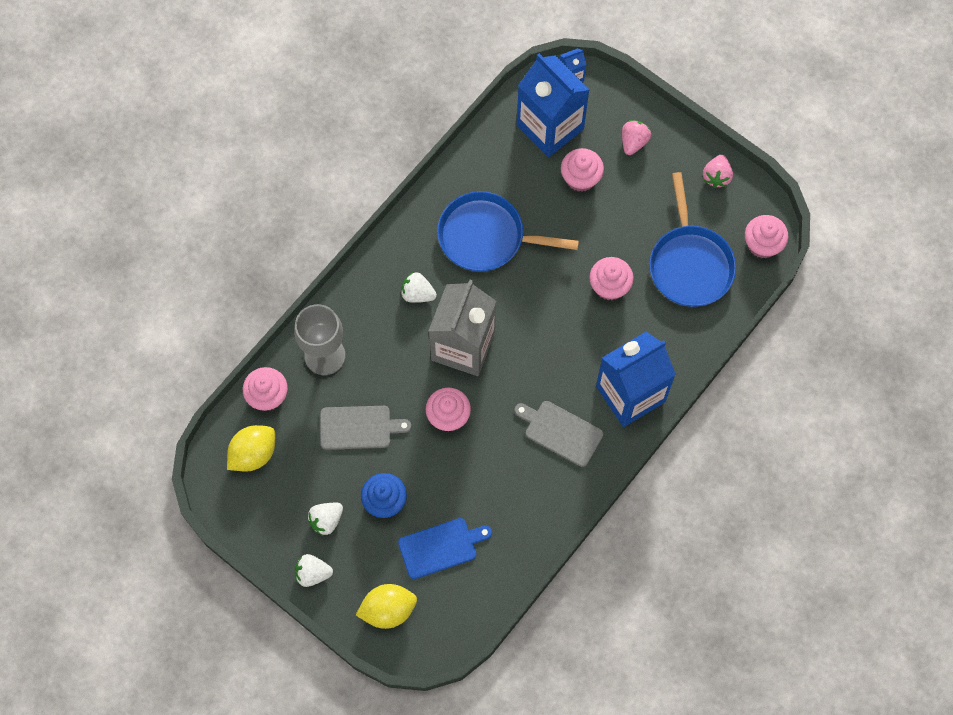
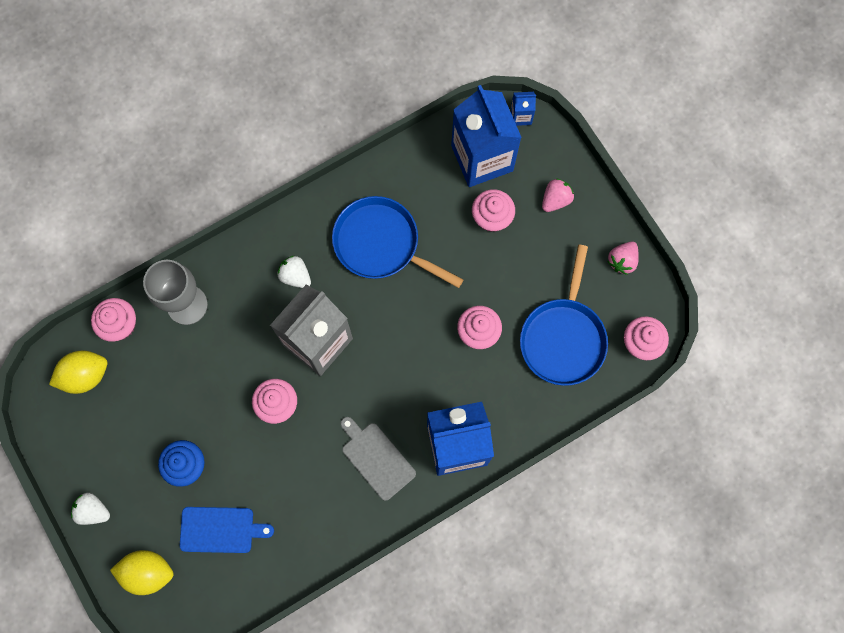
camera: 20 degrees right, 5 degrees up
(326, 520) = (125, 464): white strawberry -> none
(359, 427) = (191, 385): grey cutting board -> none

